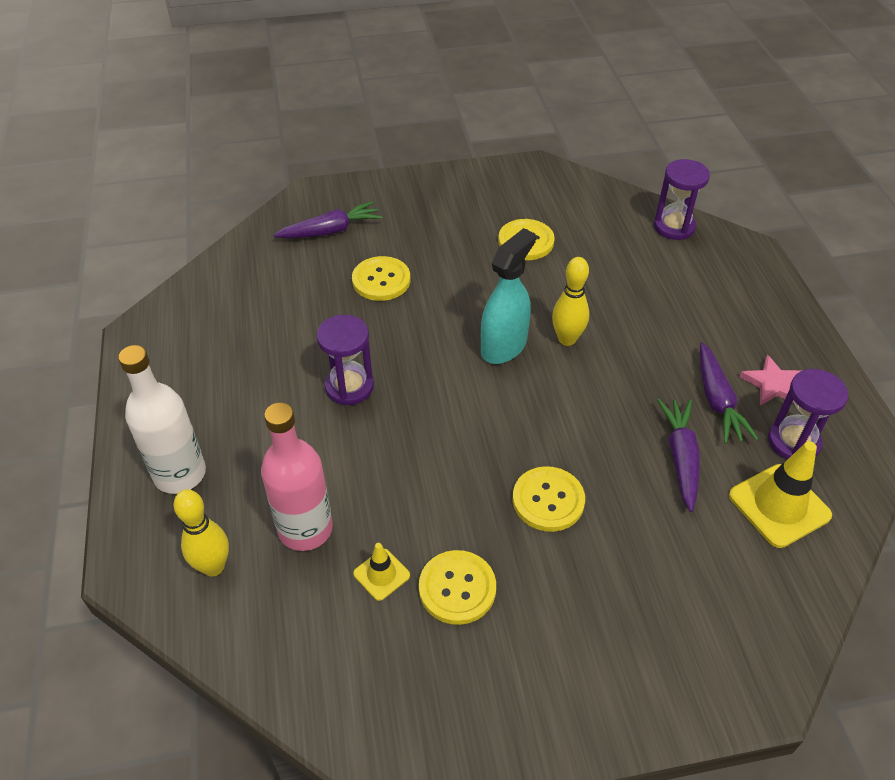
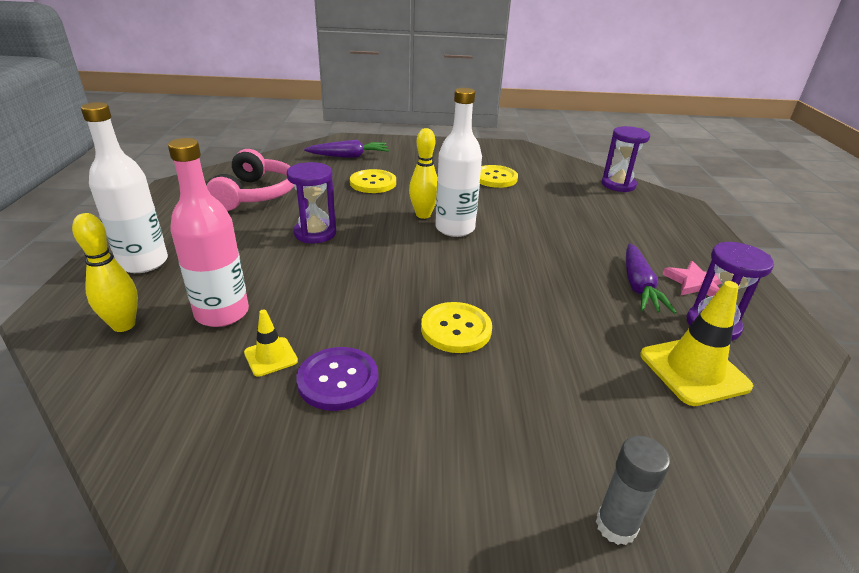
camera: 10 degrees right, 15 degrees down
(247, 331) = (255, 194): none -> pink headphones
(457, 588) = (338, 380): yellow button -> purple button
(504, 346) = (455, 228): turquoise spray bottle -> white bottle
(567, 339) = (510, 231): yellow bowling pin -> yellow bowling pin (423, 215)
(680, 457) = (595, 319): purple carrot -> none
(730, 682) = (616, 526): none -> grey glue stick

